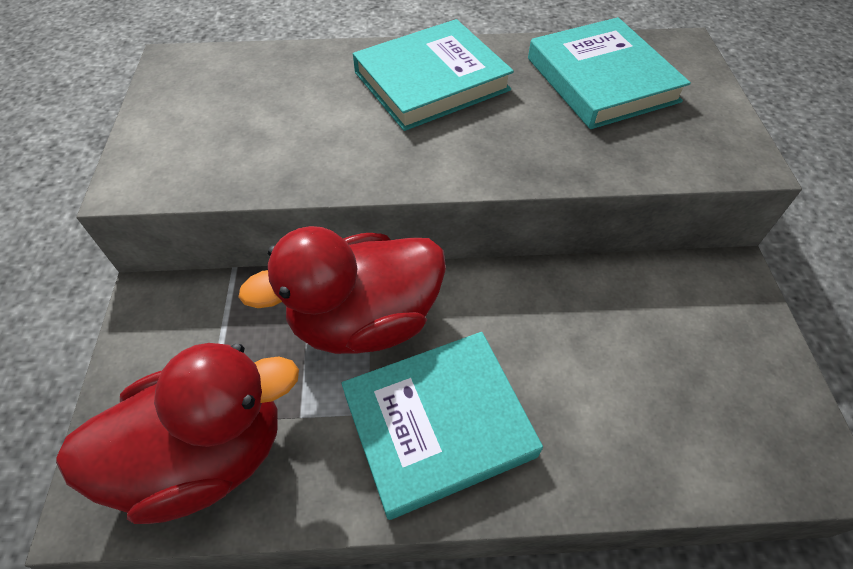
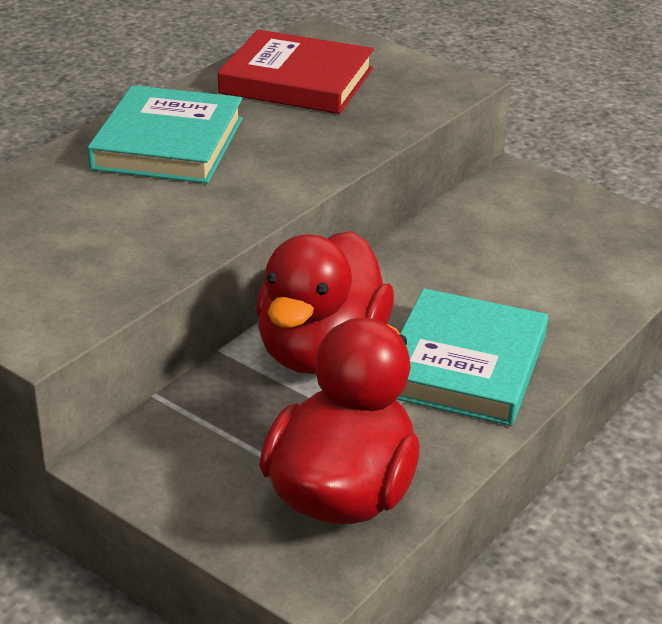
camera: 50 degrees left, 20 degrees down
(601, 80) = (296, 81): turquoise book -> red book

